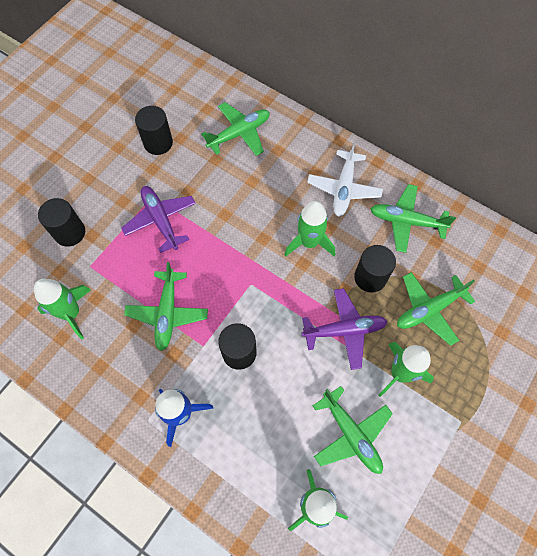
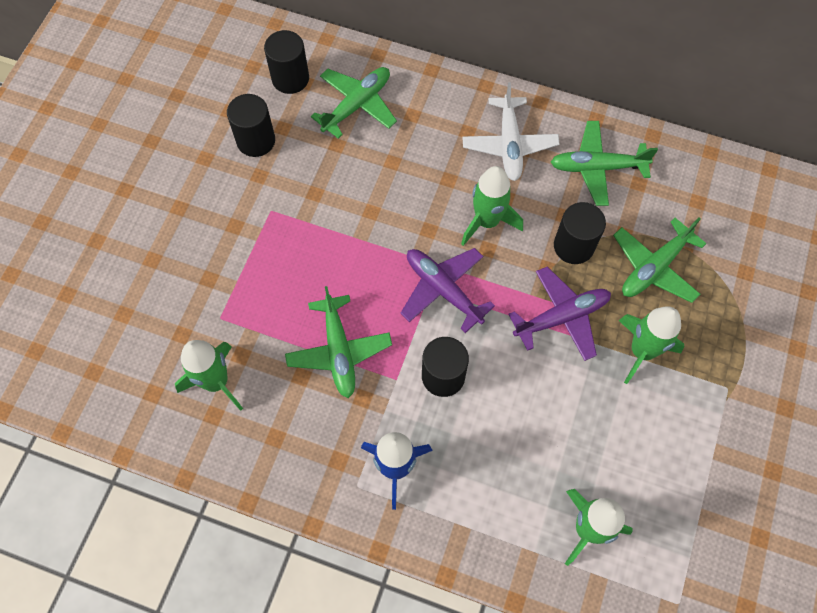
camera: 15 degrees left, 0 degrees up
(70, 232) = (179, 282): black cylinder -> black cylinder (290, 78)
(161, 220) = (292, 238): purple plane -> purple plane (443, 290)
(351, 434) = (606, 436): green plane -> none

